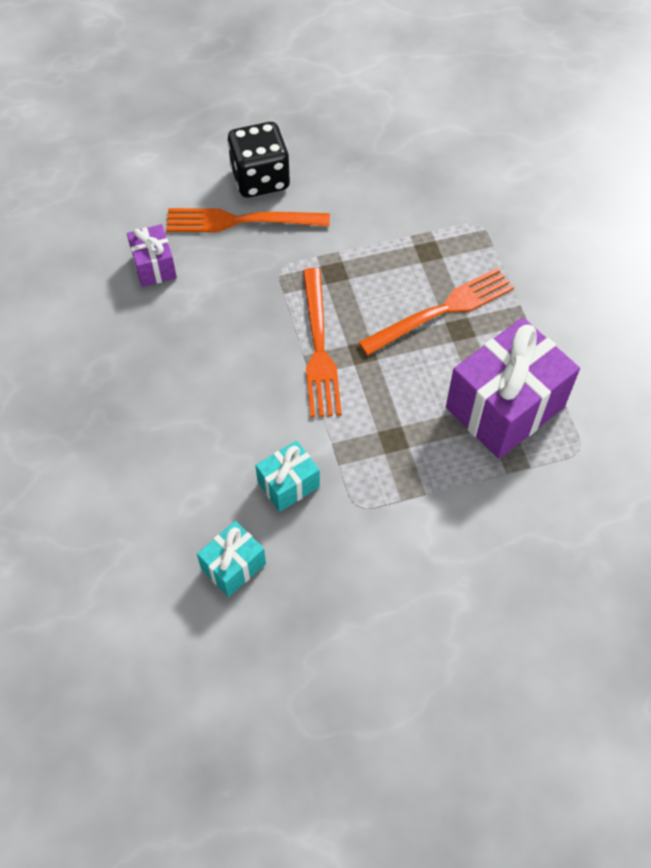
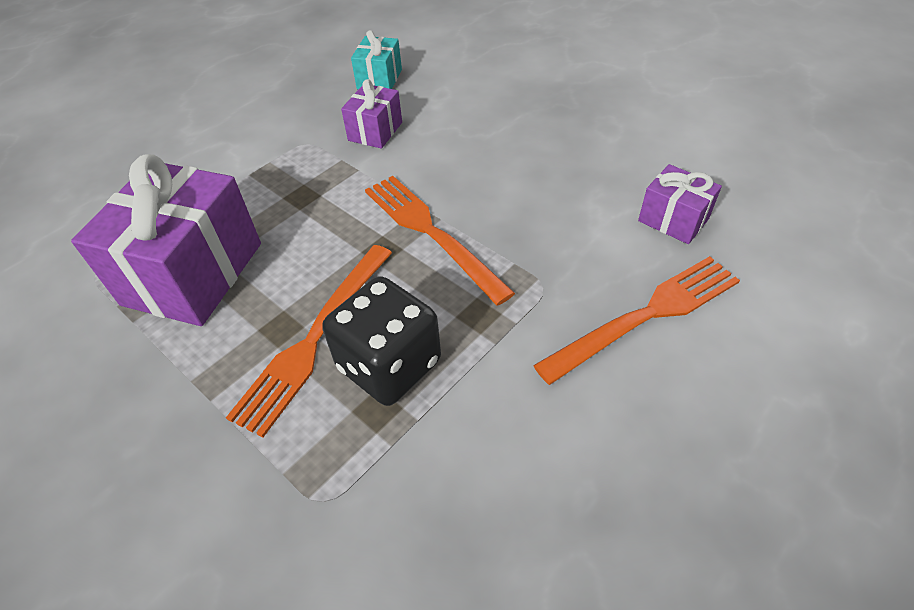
camera: 150 degrees right, 10 degrees down
(260, 179) = (688, 388): black dice -> black dice (389, 365)
(288, 484) = (375, 131): turquoise gift -> purple gift

